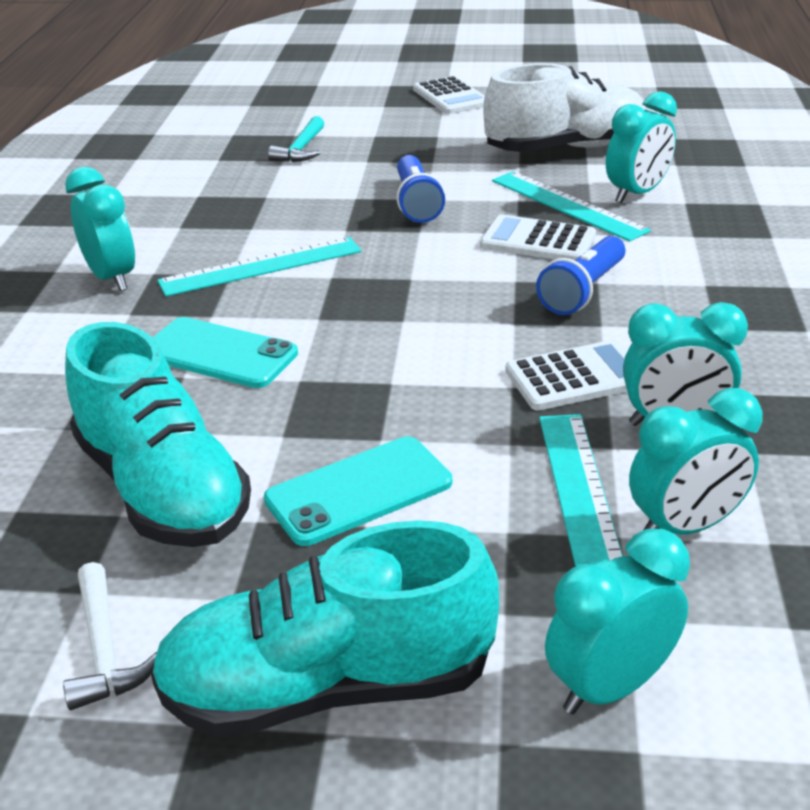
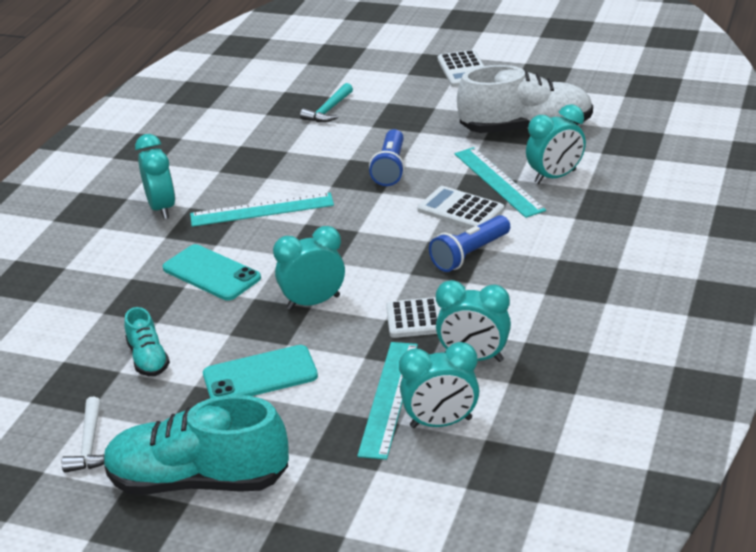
camera: 15 degrees right, 0 degrees up
(162, 489) = (148, 359): turquoise shoe -> turquoise shoe, size x0.49
(609, 686) = (347, 502): turquoise clock -> turquoise clock (313, 302)

